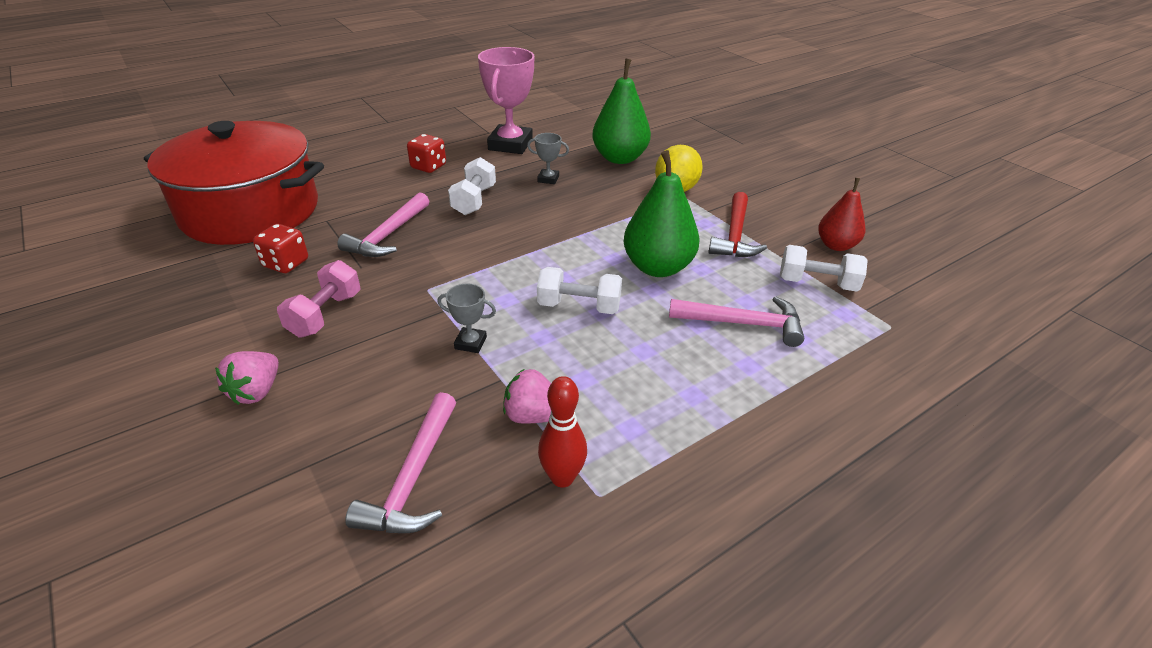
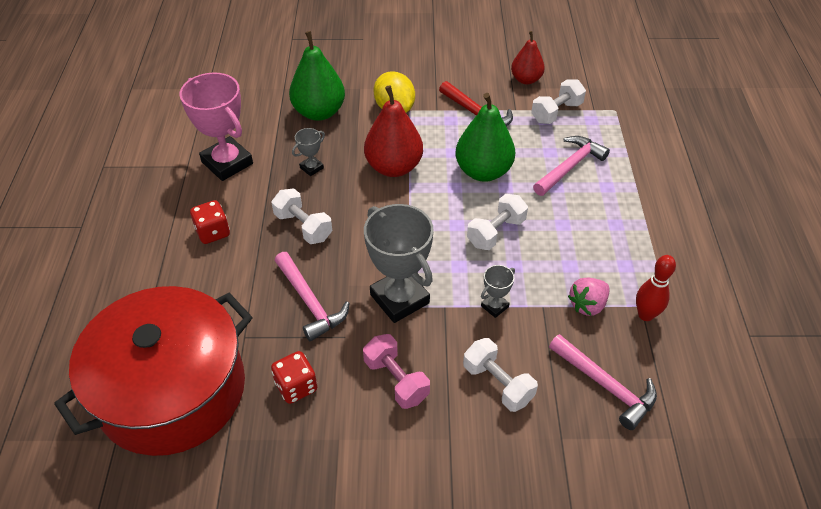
camera: 55 degrees left, 10 degrees up
(256, 391) = (464, 450): pink strawberry -> none
(361, 384) = (497, 384): none -> white dumbbell
(431, 280) = (399, 299): none -> grey trophy
(599, 216) = (394, 167): none -> red pear

